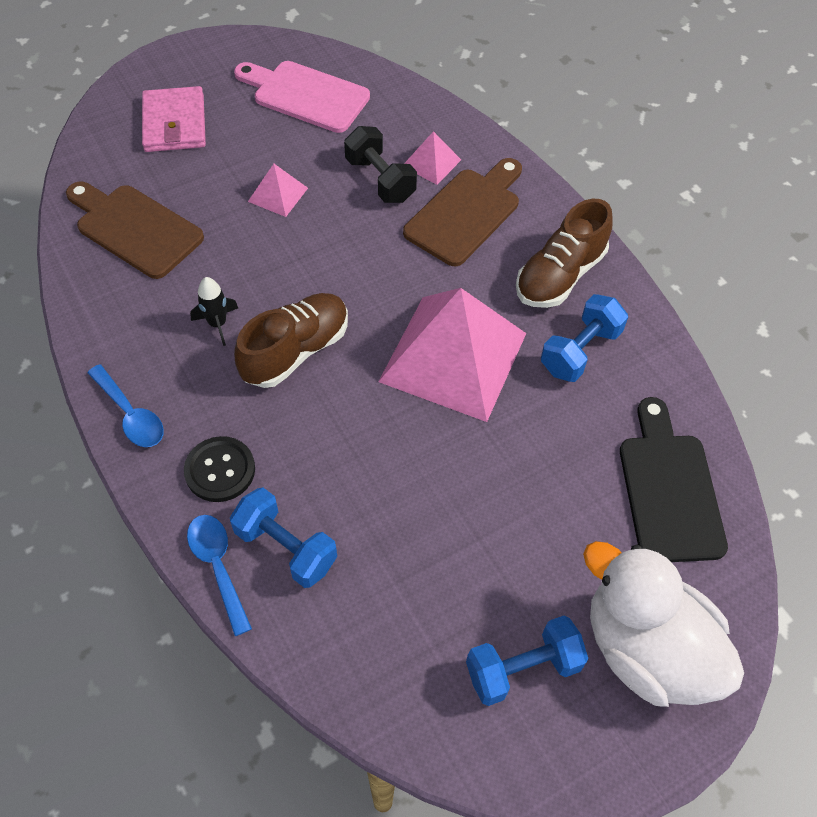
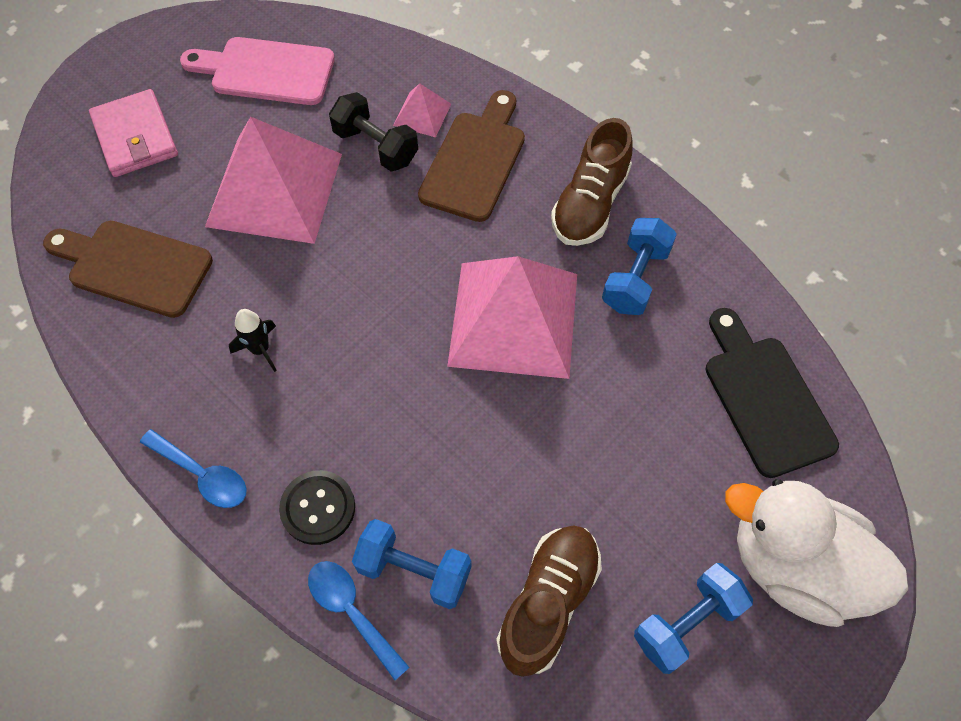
camera: 15 degrees left, 5 degrees up
(278, 194) = (274, 189): pink pyramid -> pink pyramid, size x2.33
(296, 351) = (352, 356): brown shoe -> brown shoe (548, 602)

